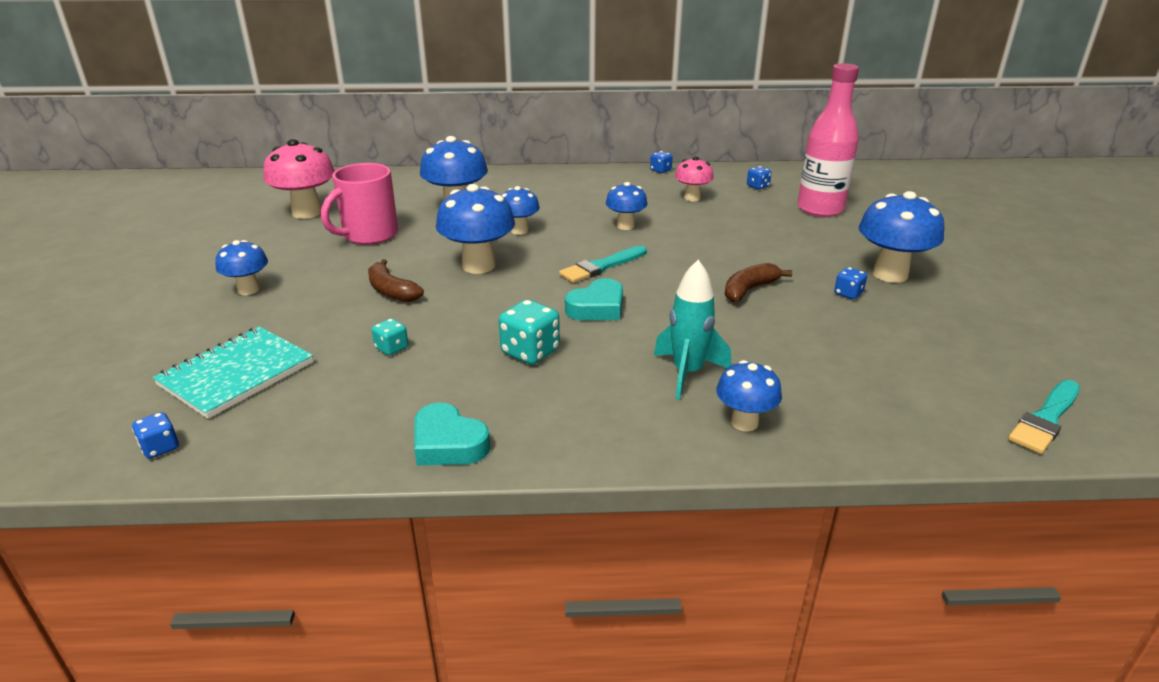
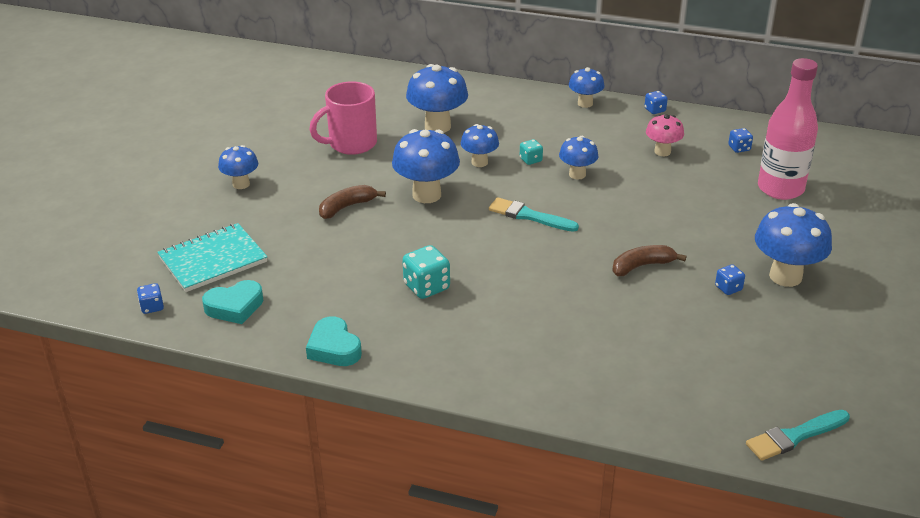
camera: 20 degrees right, 5 degrees up
(307, 212) = (310, 108): pink mushroom -> none
(391, 291) = (347, 207): brown banana -> brown banana turned 75 degrees clockwise
(391, 348) = (326, 261): turquoise dice -> turquoise dice (530, 160)
(597, 307) = (501, 257): turquoise heart -> turquoise heart (235, 307)
(601, 266) = (529, 216): turquoise brush -> turquoise brush turned 45 degrees clockwise
(687, 373) = (536, 332): turquoise rocket -> none
(744, 422) = (552, 382): blue mushroom -> blue mushroom (585, 103)

